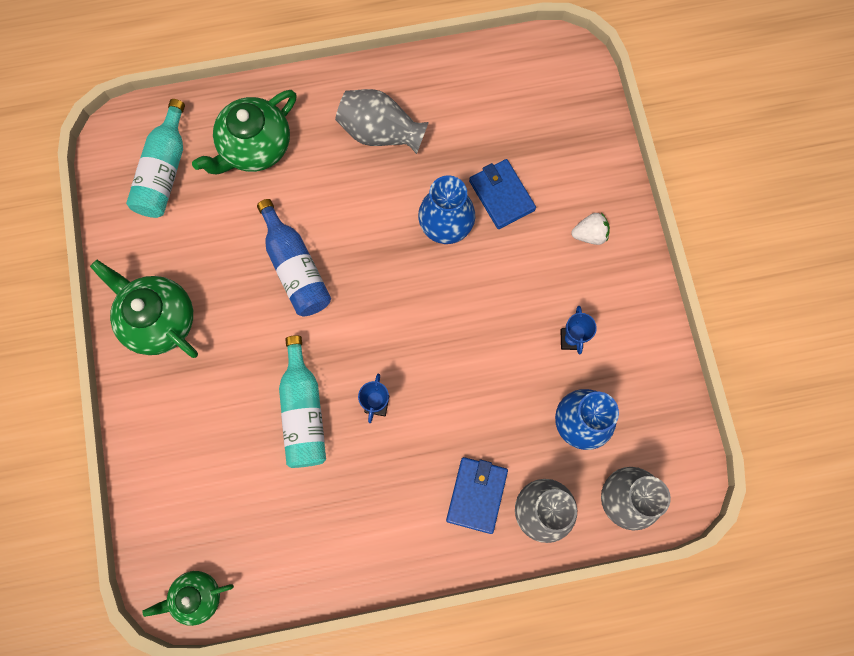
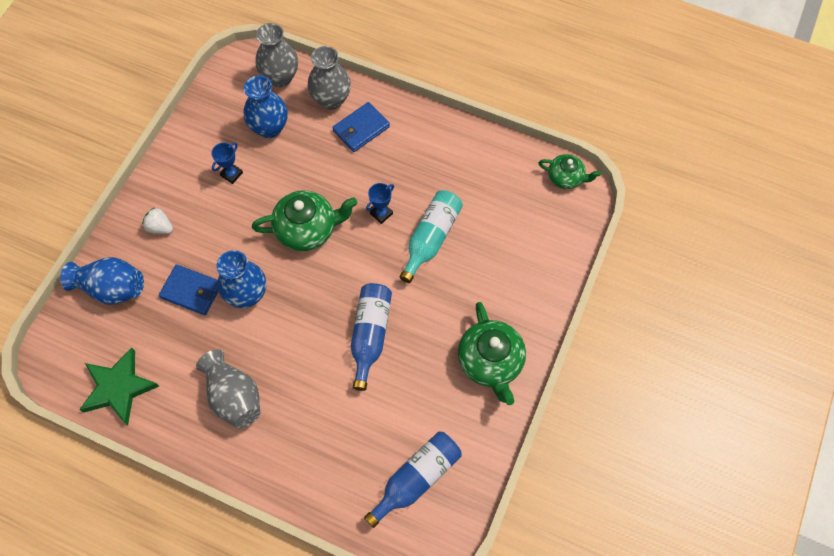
camera: 145 degrees left, 10 degrees down
(164, 171) = (416, 478): turquoise bottle -> blue bottle
(255, 147) = (335, 450): green teapot -> green teapot (307, 229)
(489, 74) = (118, 388): none -> green star
(501, 195) = (191, 291): blue wallet -> blue wallet turned 75 degrees counterclockwise
(577, 148) = (112, 288): none -> blue vase

